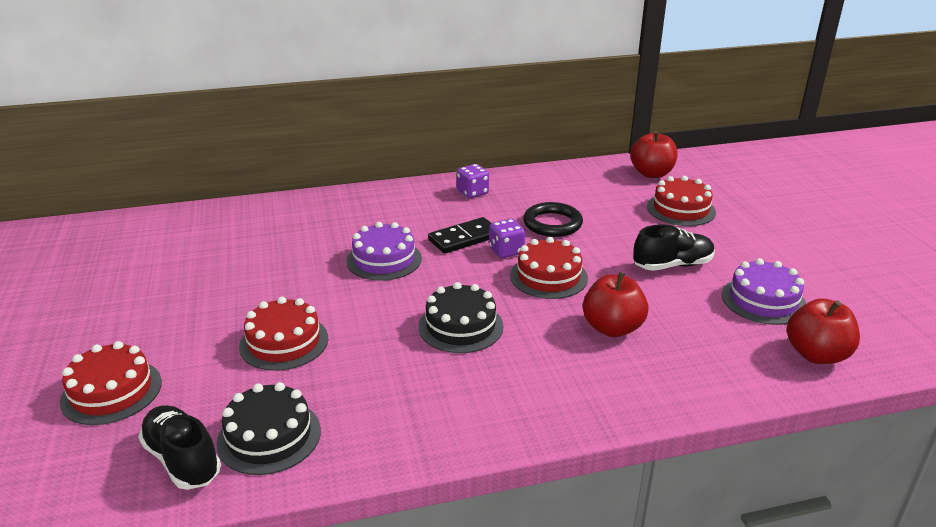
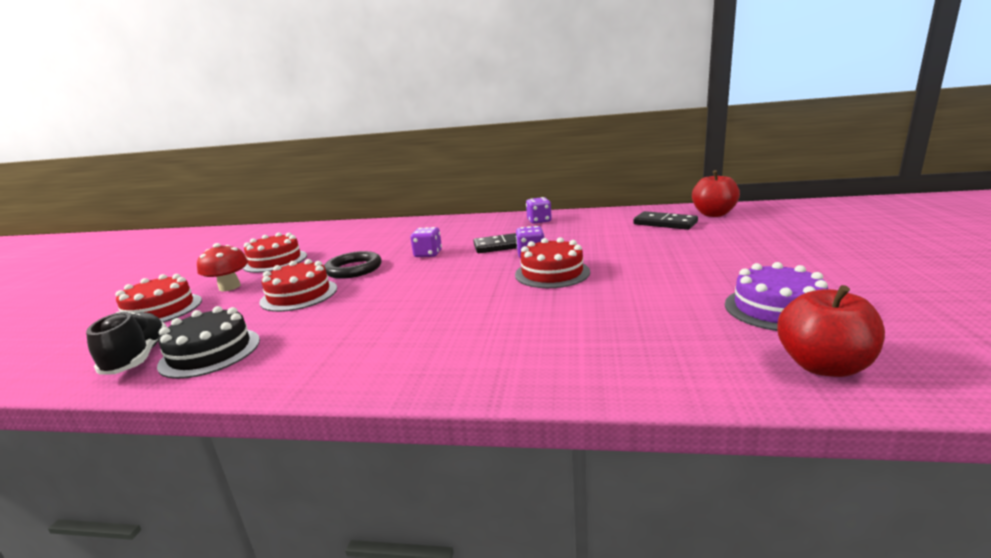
camera: 25 degrees right, 10 degrees down
(167, 342) = (229, 287): none -> red mushroom
(384, 260) = (428, 254): purple cake -> purple dice
(460, 326) = (440, 299): black cake -> none
(552, 224) = (589, 240): black ring -> black ring (353, 269)
(612, 191) = (665, 223): none -> black domino
(612, 328) = (579, 314): red apple -> none
(672, 265) = (685, 274): black shoe -> none
(681, 209) = (726, 237): red cake -> red cake (275, 261)

